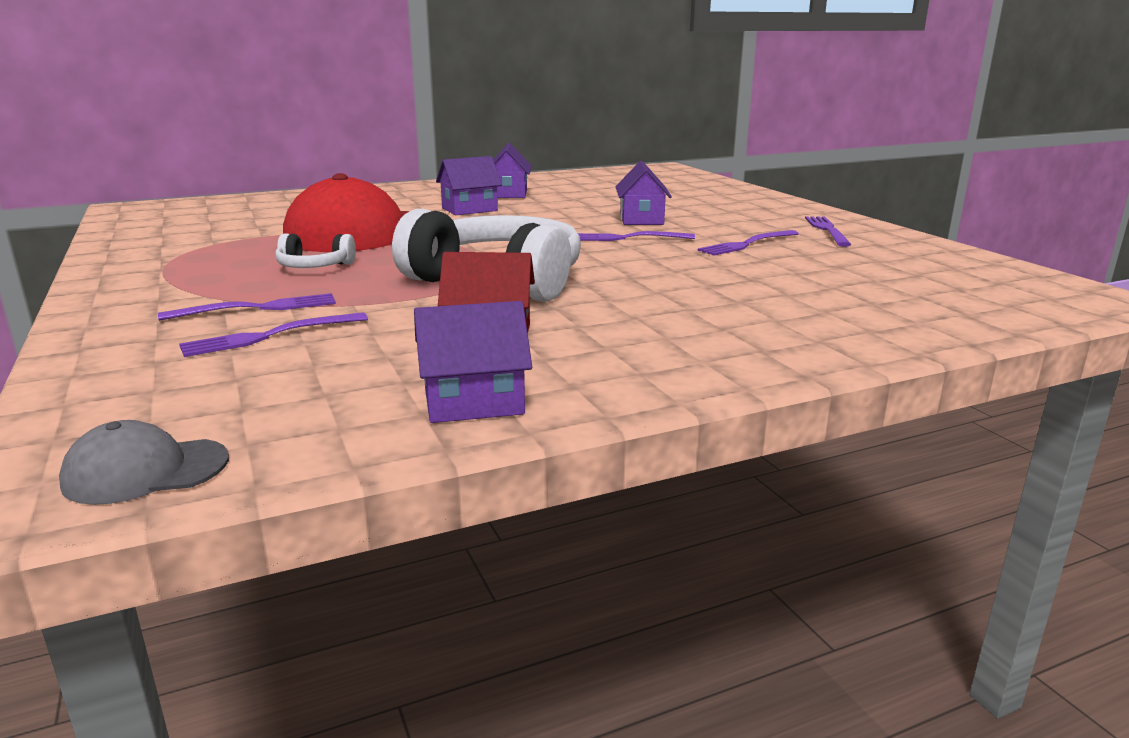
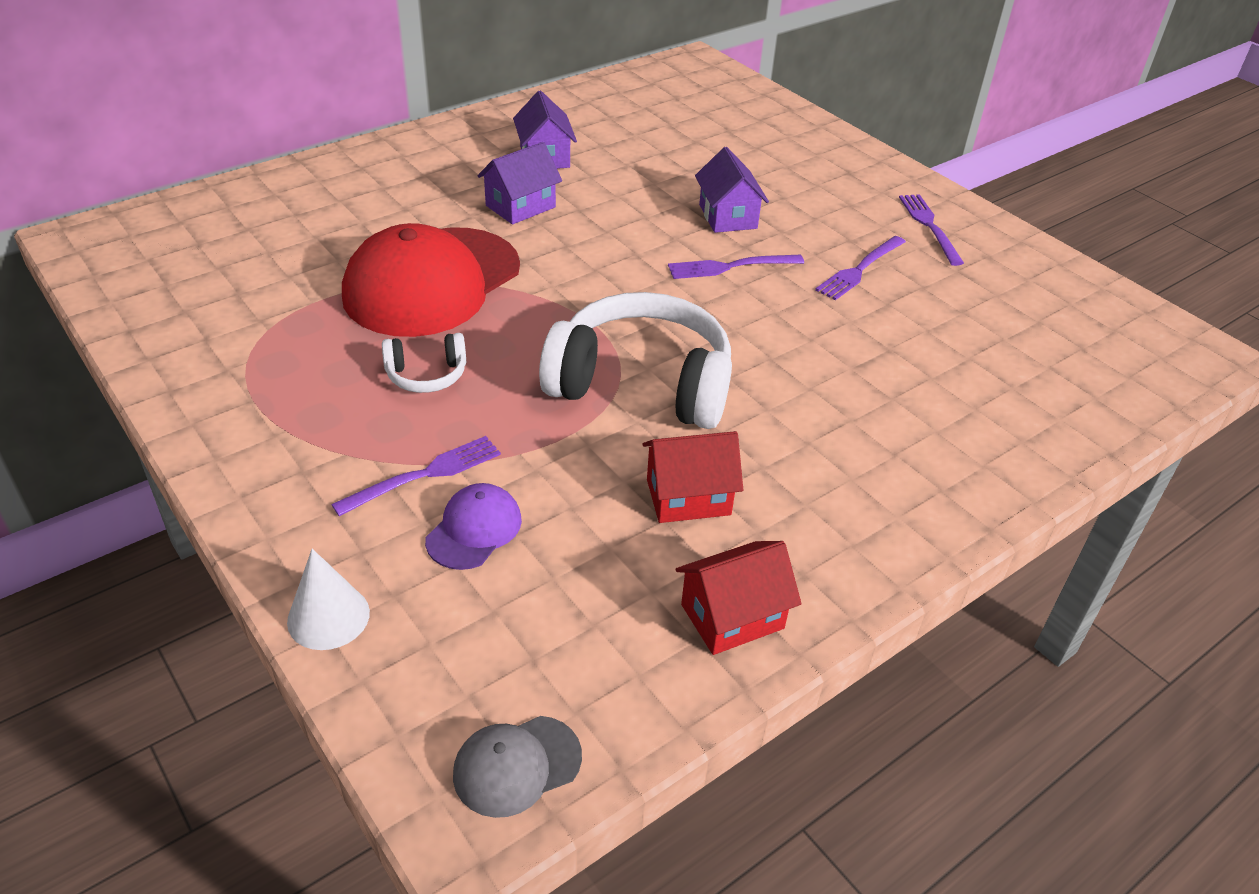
camera: 15 degrees left, 20 degrees up
(82, 368) = (328, 617): none -> white cone
(269, 336) = (474, 530): purple fork -> purple cap
(473, 402) = (732, 616): purple house -> red house

